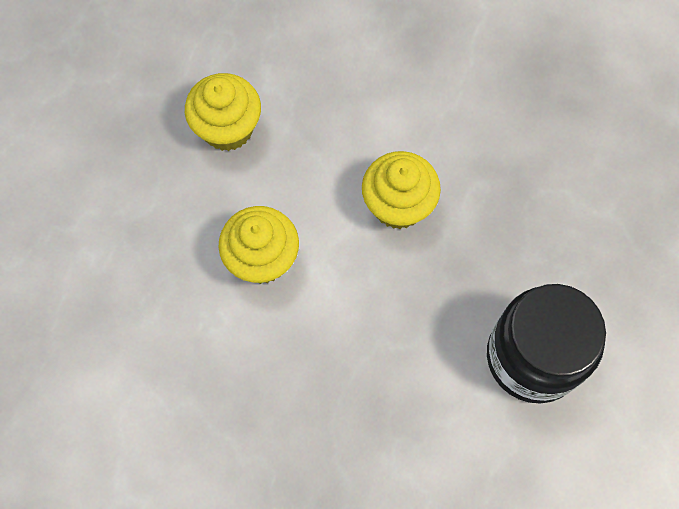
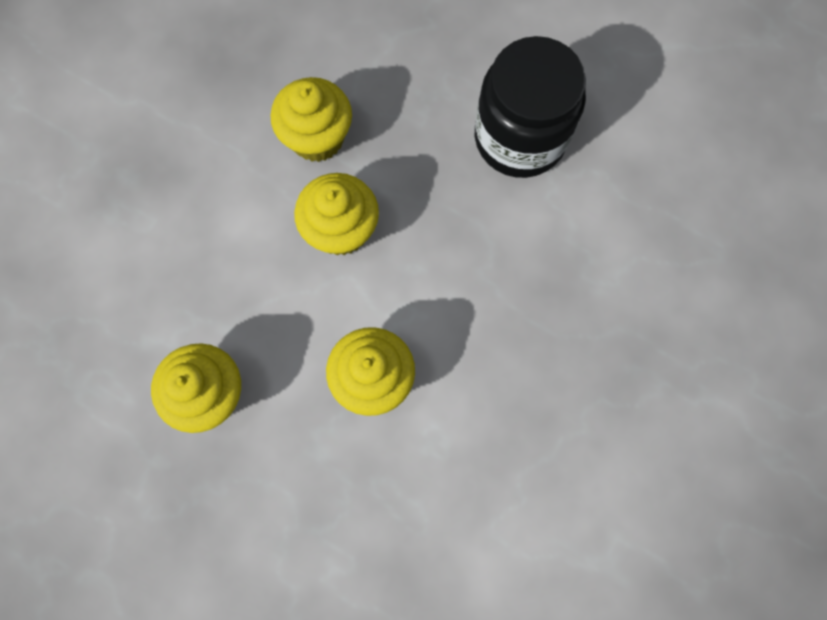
camera: 80 degrees left, 5 degrees up
(486, 166) = (317, 138): none -> yellow cupcake

